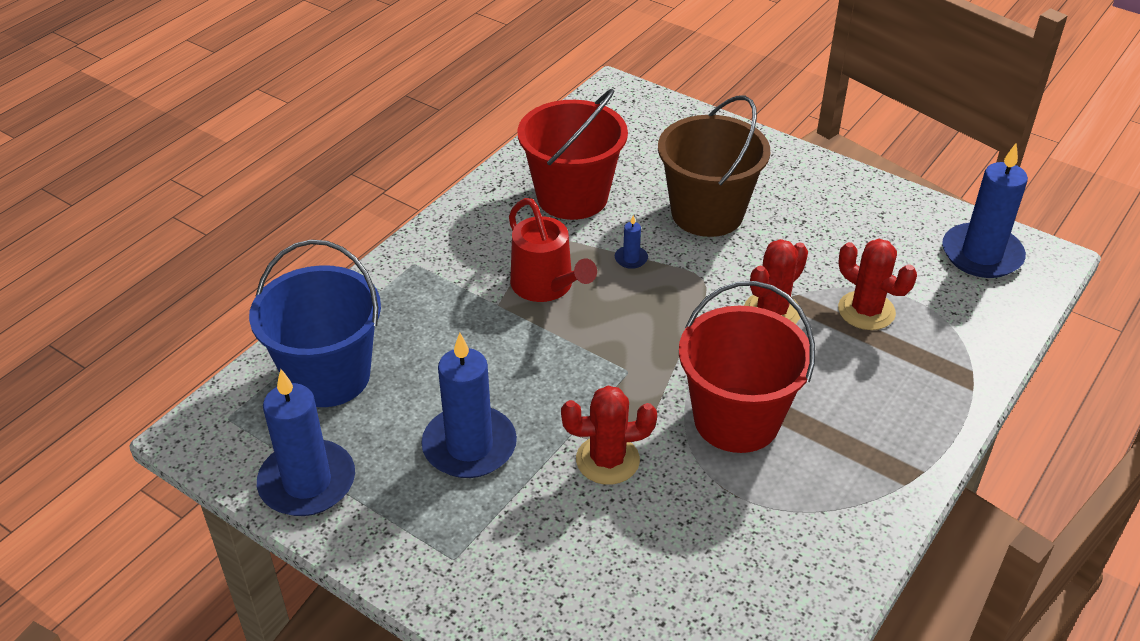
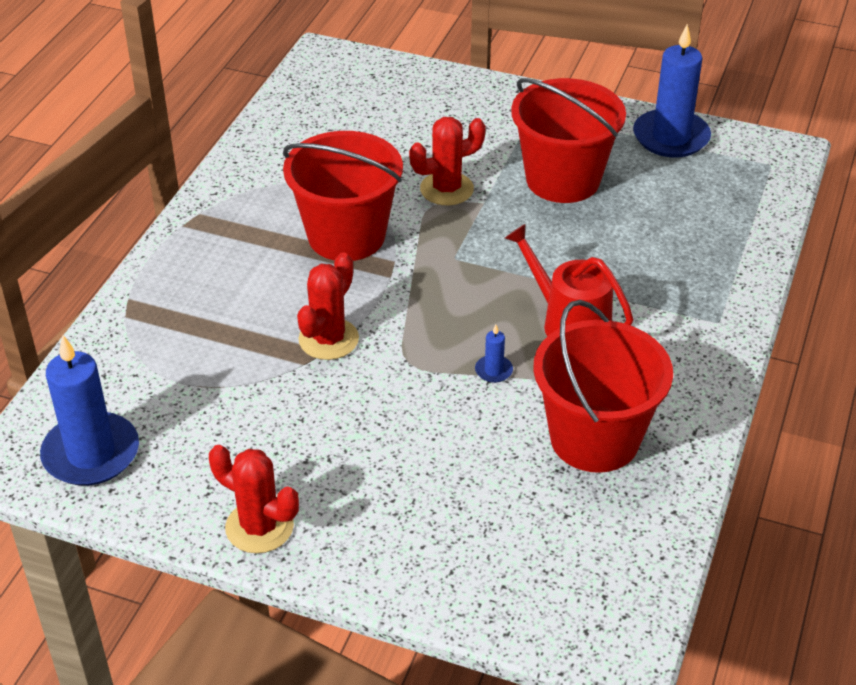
camera: 165 degrees right, 0 degrees up
(328, 376) = (716, 207): blue bucket -> none
(469, 446) = (563, 180): blue candle -> red bucket
(707, 213) = (425, 447): brown bucket -> none
(866, 311) = (229, 358): red cactus -> red cactus (259, 527)

